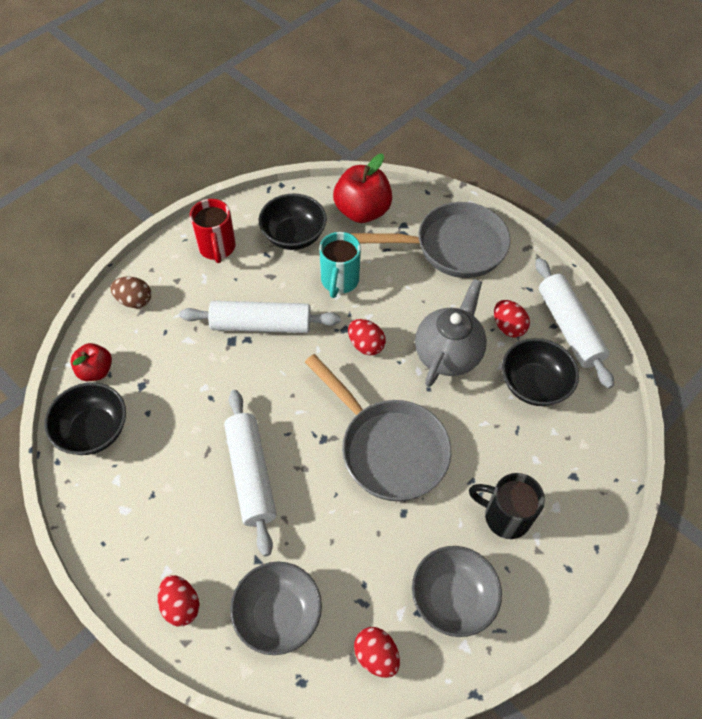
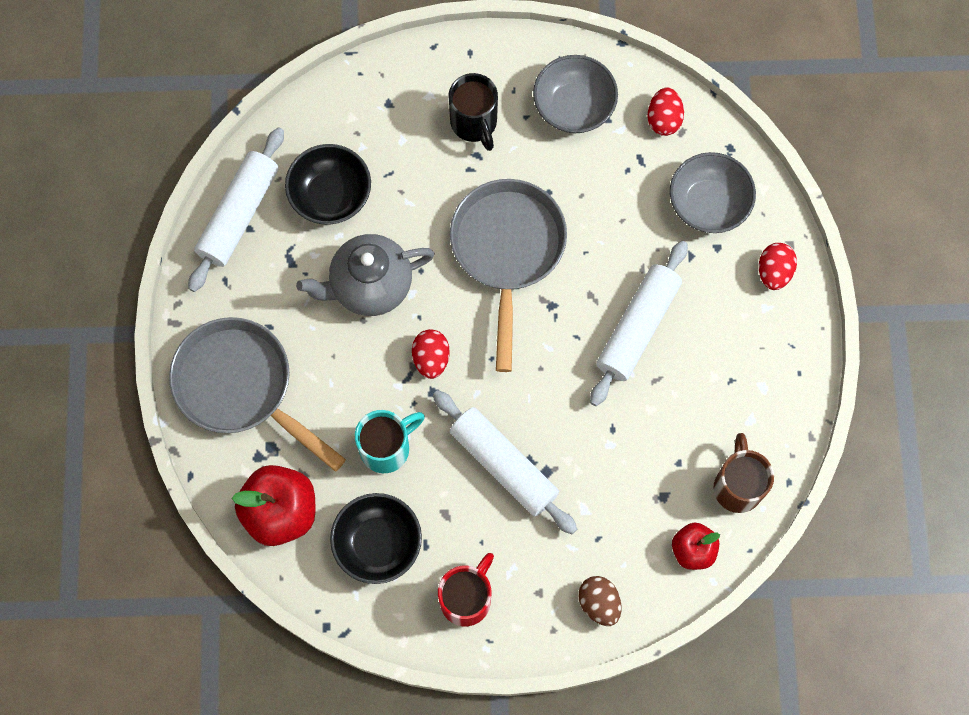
camera: 135 degrees left, 15 degrees up
(93, 430) = (737, 486): black bowl -> brown mug
(508, 327) = (289, 263): red egg -> none

